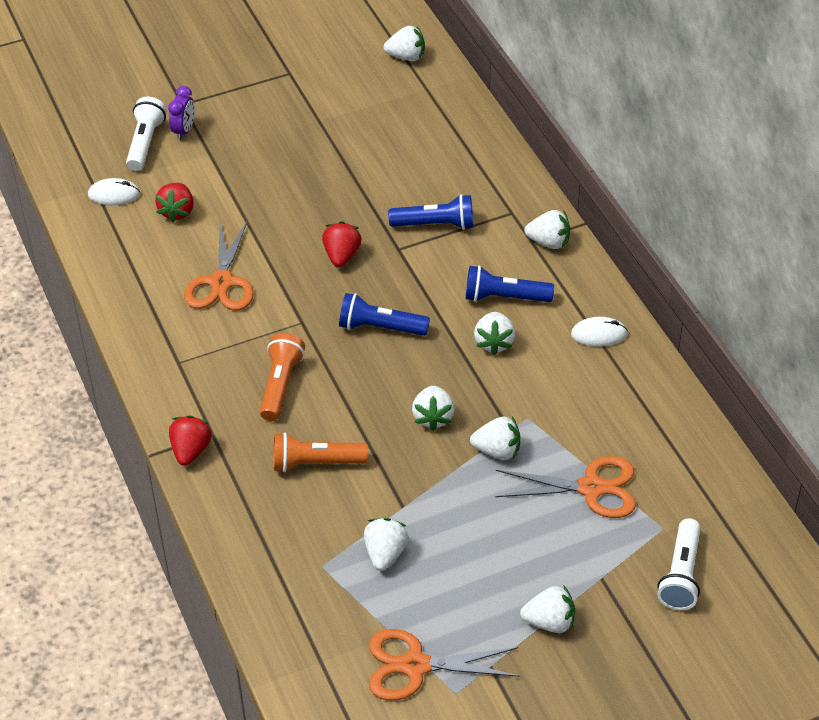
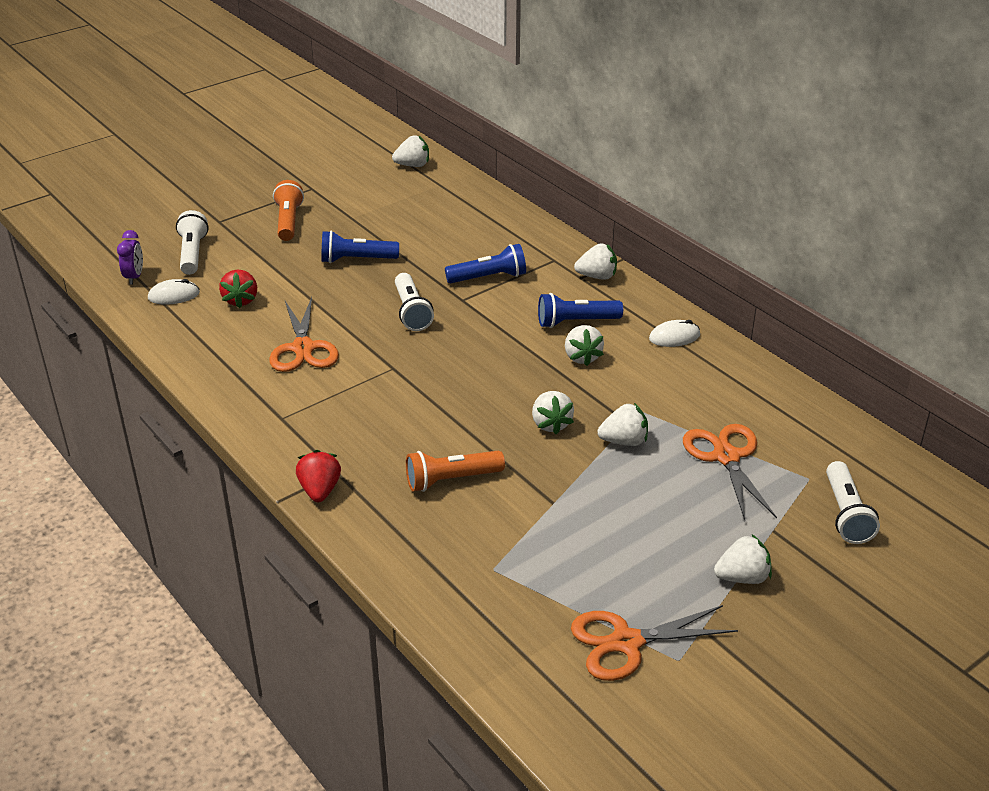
camera: 15 degrees left, 10 degrees down
(184, 131) = (227, 240): purple clock -> purple clock (134, 277)
(281, 385) = (391, 421): orange flashlight -> orange flashlight (289, 221)
(341, 256) = (411, 312): red strawberry -> white flashlight
(380, 327) = (470, 361): blue flashlight -> blue flashlight (356, 259)
(385, 553) = (553, 546): white strawberry -> none
(591, 488) = (726, 457): orange scissors -> orange scissors turned 90 degrees counterclockwise

